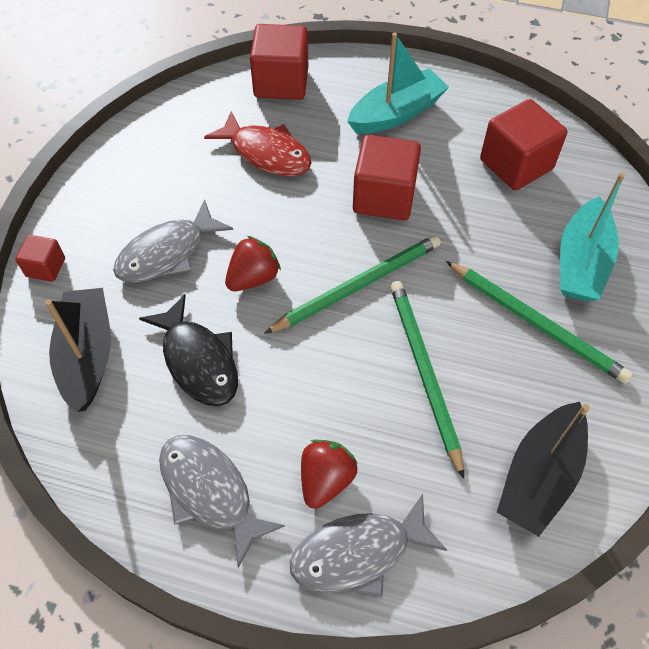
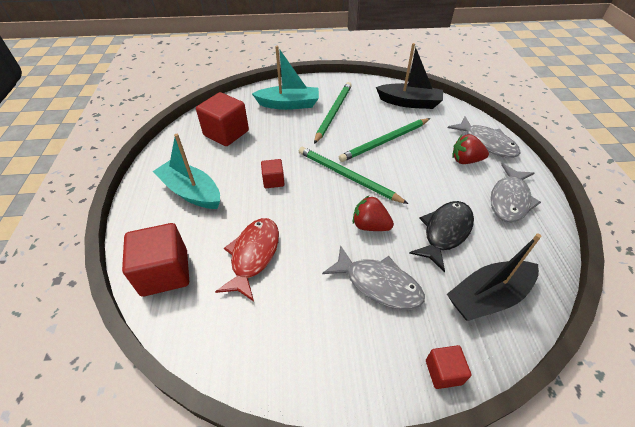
camera: 110 degrees left, 10 degrees down
(384, 197) = (273, 181): red cube -> red cube, size x0.53

